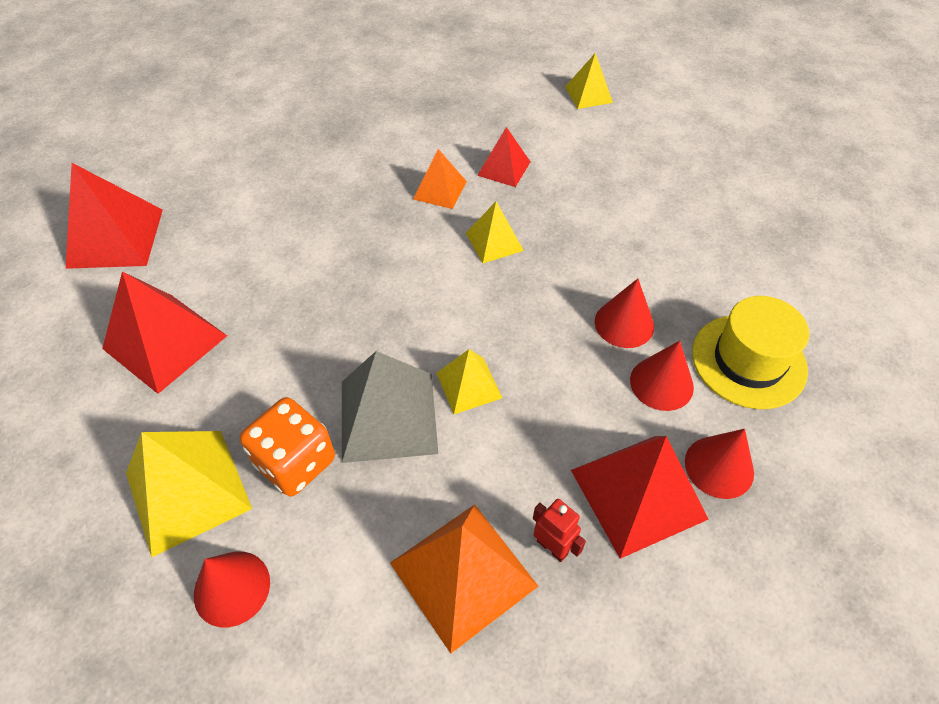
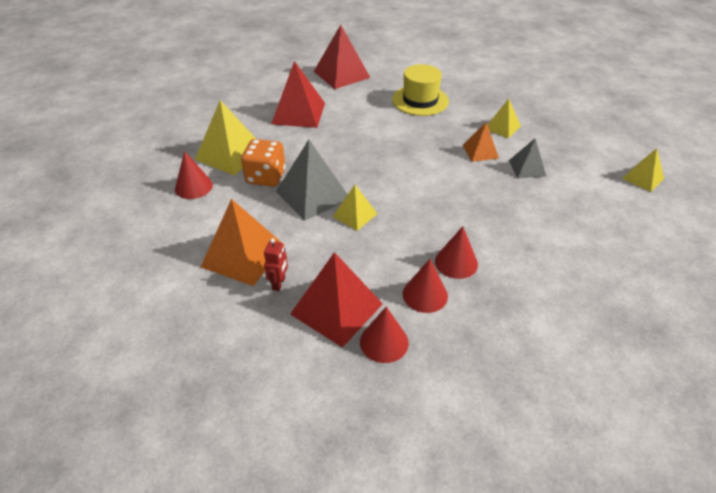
camera: 60 degrees right, 10 degrees down
(494, 241) = (464, 186): yellow pyramid -> yellow pyramid (502, 127)
(504, 168) = (527, 168): red pyramid -> grey pyramid
(748, 361) = (483, 334): yellow hat -> yellow hat (420, 100)

